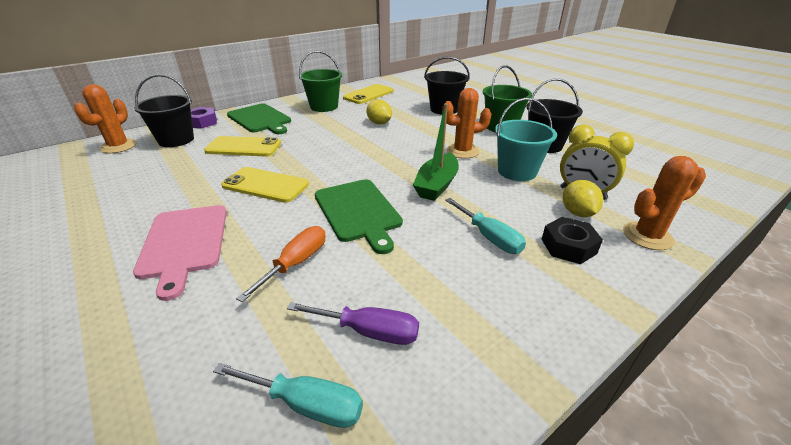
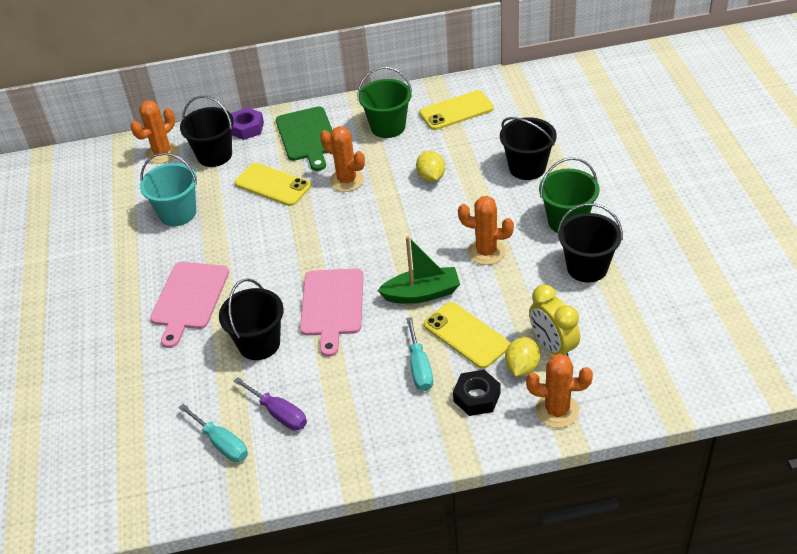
camera: 30 degrees right, 10 degrees up
(265, 185) = (271, 249): yellow phone -> yellow phone (466, 335)
(296, 263) = (259, 343): orange screwdriver -> black bucket
(311, 135) = (347, 180): none -> orange cactus
(358, 211) = (332, 305): green cutting board -> pink cutting board
(436, 185) = (422, 294): green boat -> green boat turned 150 degrees counterclockwise
(517, 171) = (516, 298): turquoise bucket -> turquoise bucket (178, 213)

